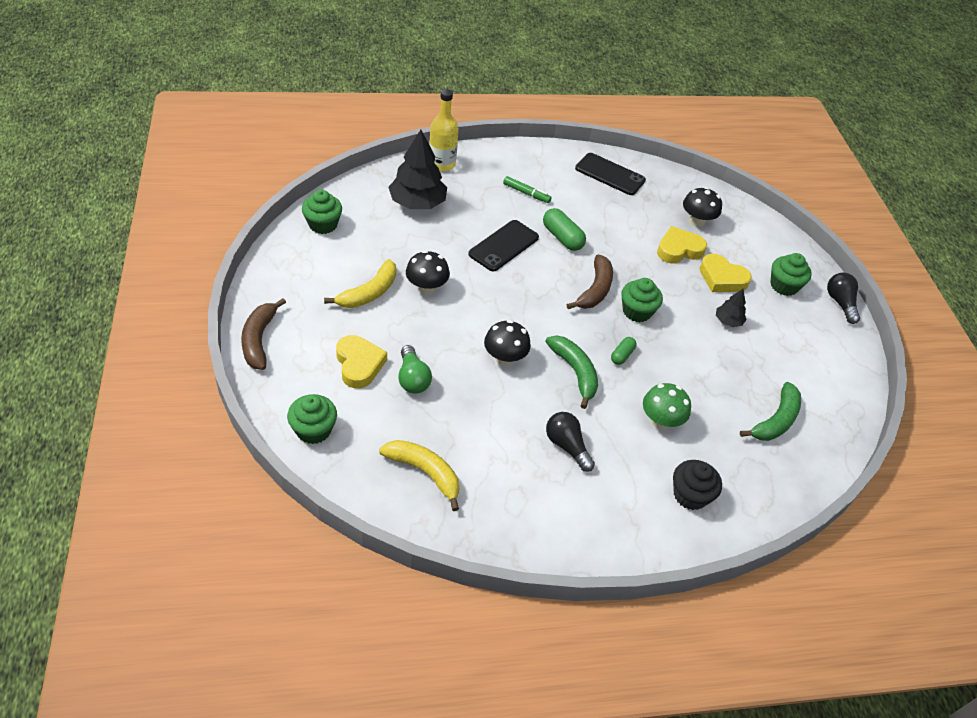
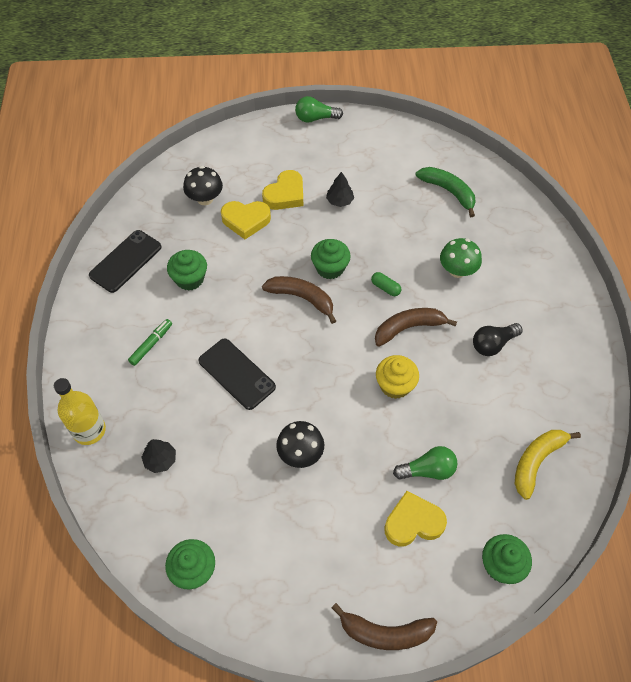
camera: 80 degrees left, 10 degrees up
(369, 293) = (309, 514): yellow banana -> none
(417, 203) = (160, 460): black tree -> black tree, size x0.49
(505, 358) = (395, 385): black mushroom -> yellow cupcake
(562, 237) = (225, 317): green capsule -> none
(575, 372) = (408, 328): green banana -> brown banana
(679, 249) = (246, 220): yellow heart -> yellow heart turned 75 degrees counterclockwise
(690, 495) = (529, 263): black cupcake -> none
(784, 286) = (295, 151): green cupcake -> green cupcake (189, 279)
(840, 303) = (315, 118): black light bulb -> green light bulb

